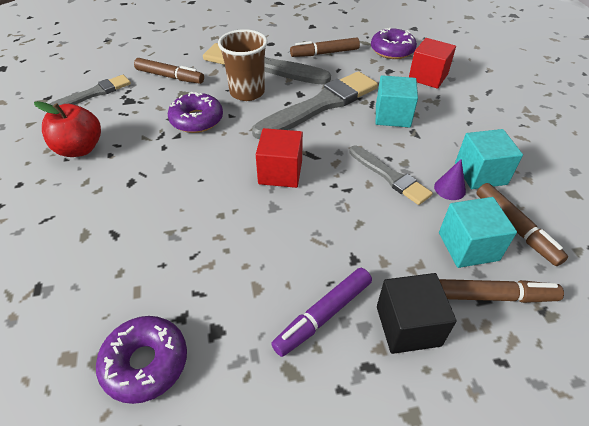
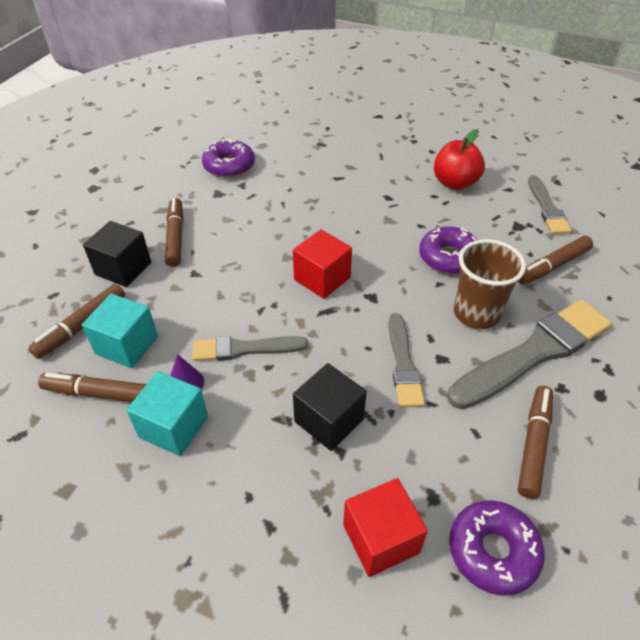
camera: 125 degrees right, 0 degrees up
(320, 105) = (403, 364): grey brush -> grey brush, size x0.57
(323, 315) = (175, 237): purple marker -> brown marker
(392, 116) = (329, 420): turquoise cube -> black cube

